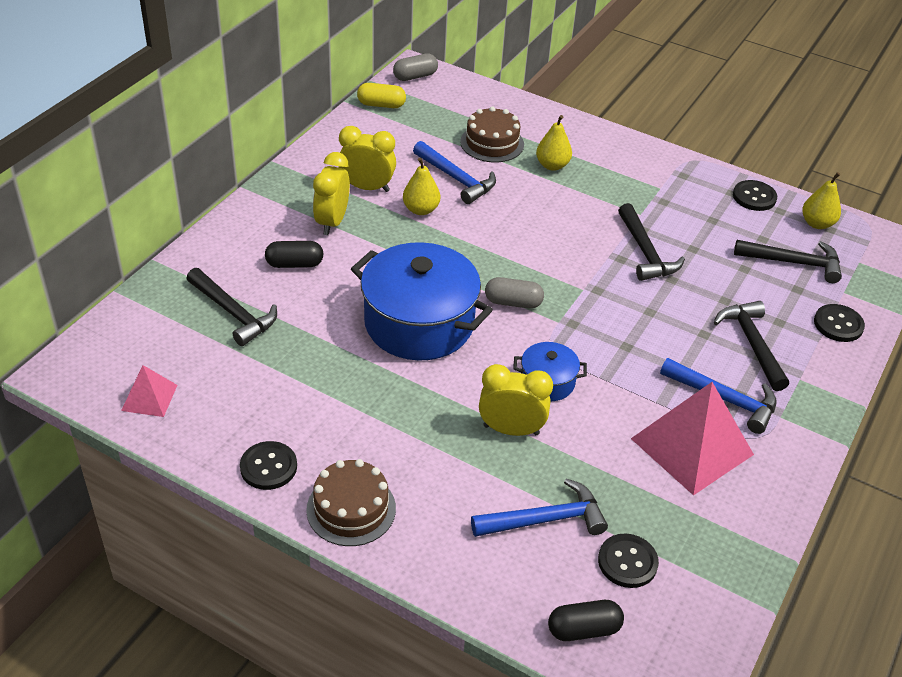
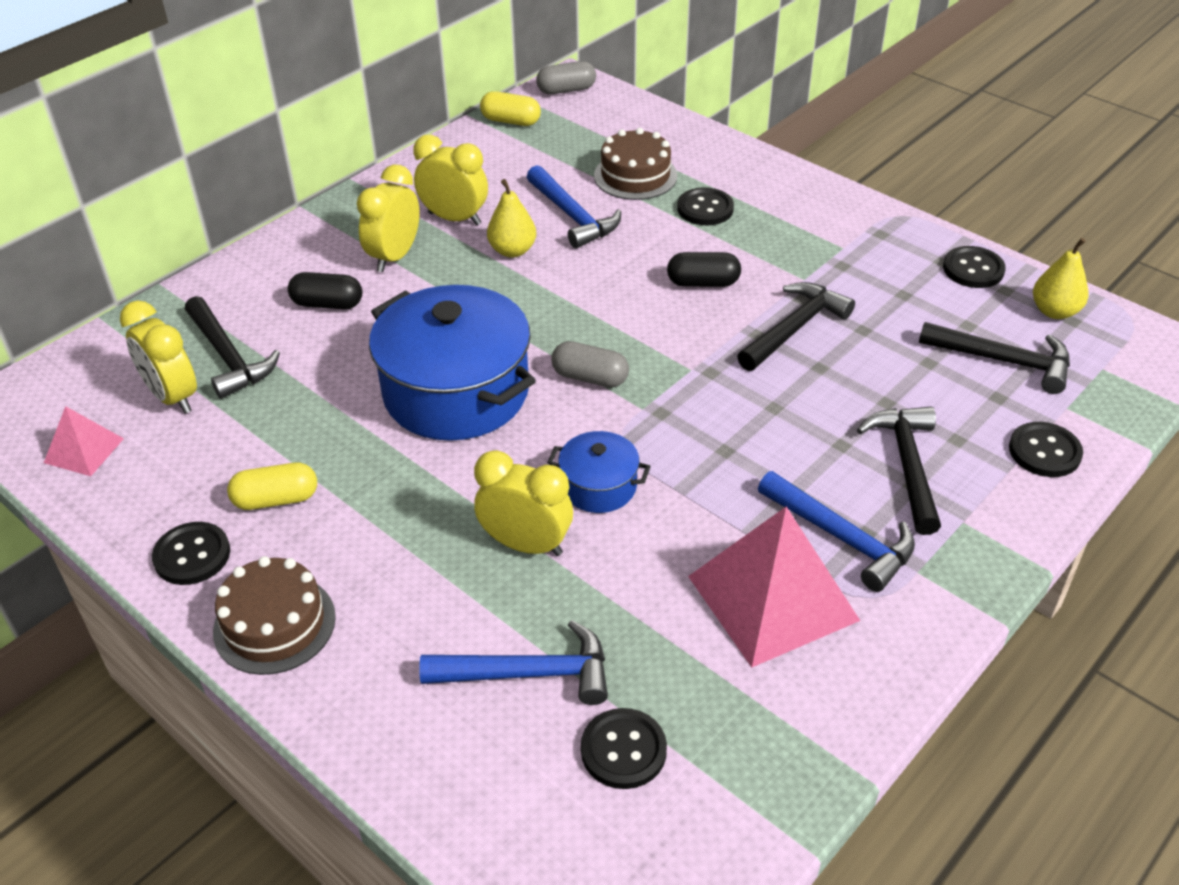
camera: 15 degrees right, 0 degrees up
(202, 349) = (172, 397): none -> yellow clock
(315, 418) = (276, 499): none -> yellow capsule
(552, 165) = (705, 209): yellow pear -> black button
(583, 629) = (526, 838): black capsule -> black capsule (703, 283)
(645, 252) = (794, 328): black hammer -> black hammer turned 135 degrees counterclockwise

